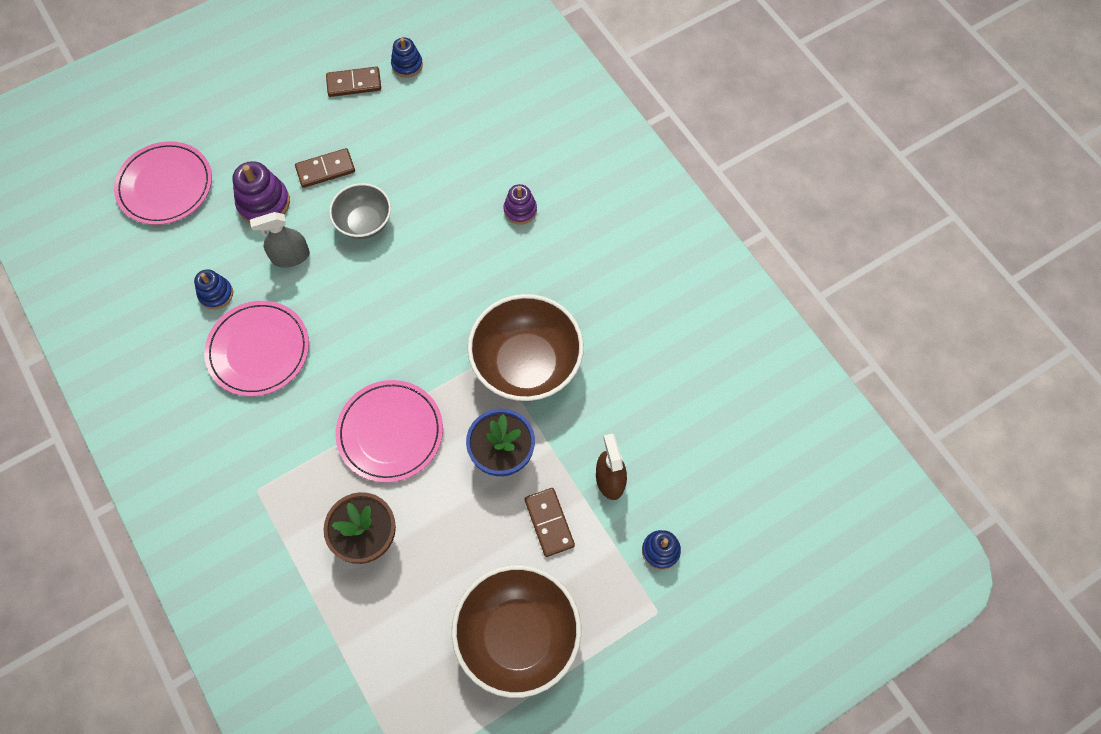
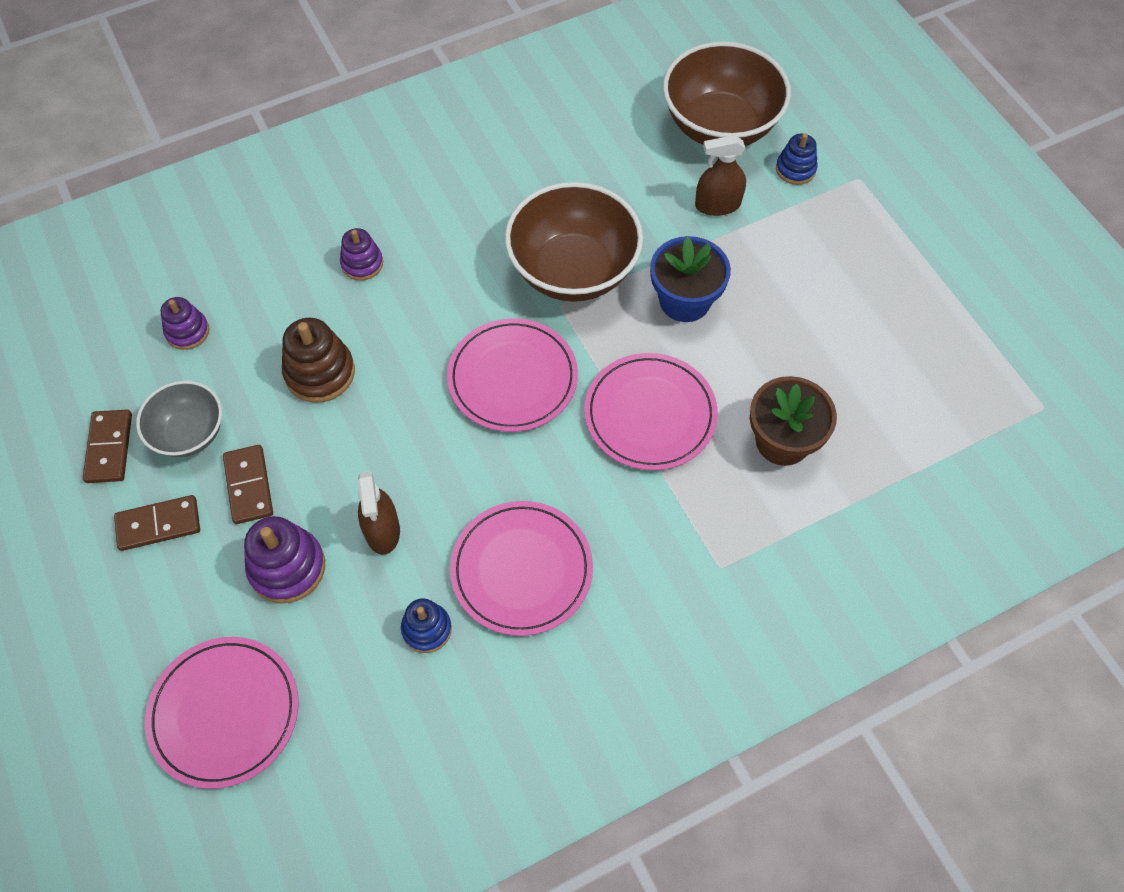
camera: 85 degrees left, 5 degrees down
(290, 256) = (382, 530): grey spray bottle -> brown spray bottle
(364, 222) = (346, 438): grey bowl -> grey bowl (189, 433)
(407, 65) = (97, 380): blue stacking toy -> none
(419, 197) = (320, 373): none -> brown stacking toy
(420, 328) = (512, 378): none -> pink plate
(450, 109) = (187, 331): none -> purple stacking toy
(518, 636) = (890, 298): brown bowl -> brown bowl (720, 126)
(549, 522) = (765, 262): brown domino -> brown domino (158, 524)

